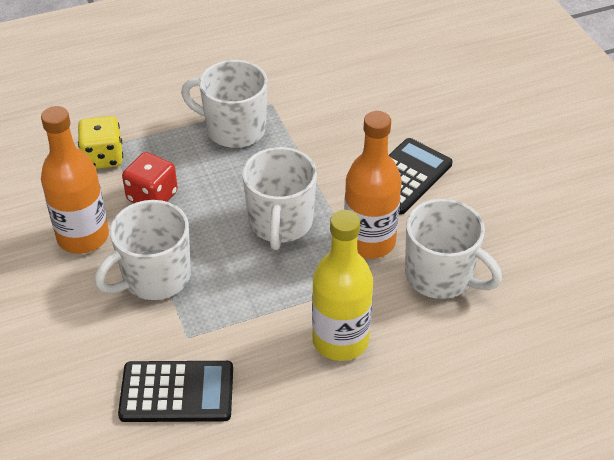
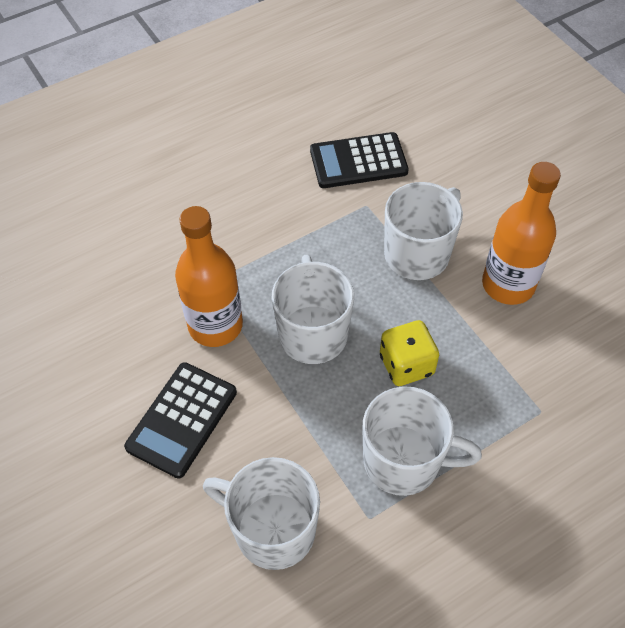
camera: 170 degrees right, 10 degrees up
(103, 157) = (541, 389): yellow dice -> yellow dice (406, 365)
(152, 196) = (460, 344): red dice -> none
(340, 340) = (231, 222): yellow bottle -> none
(441, 276) = (140, 298): white mug -> white mug (272, 529)

